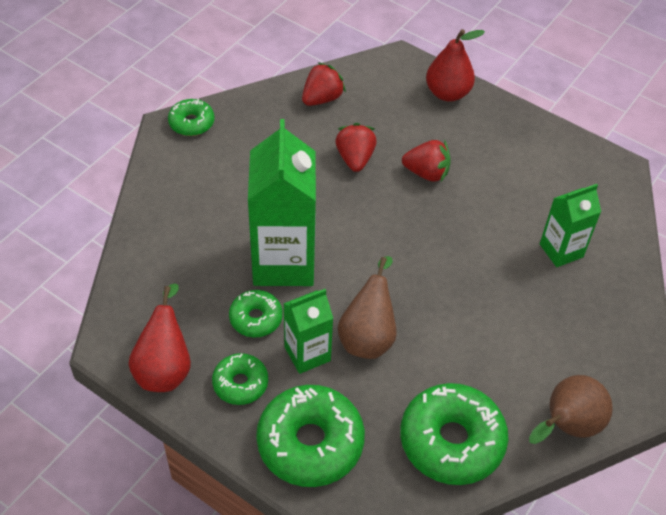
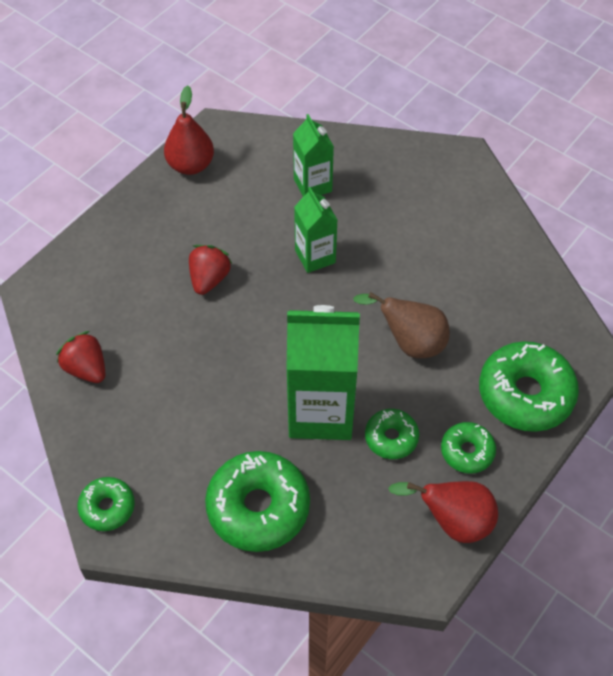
camera: 85 degrees left, 5 degrees up
(307, 354) = (431, 393): green carton -> green carton (315, 256)
(355, 159) = (183, 341): red strawberry -> none
(447, 93) = (96, 250): red pear -> red pear (191, 165)
(451, 441) = (514, 288): green donut -> green donut (258, 507)
(567, 426) = (494, 208): brown pear -> none

